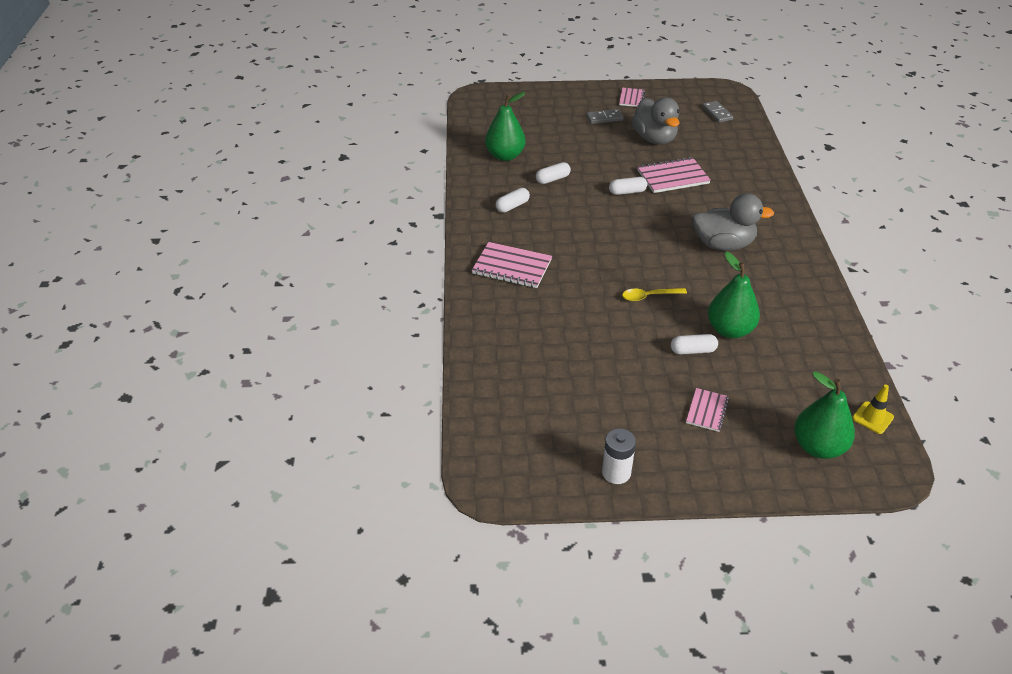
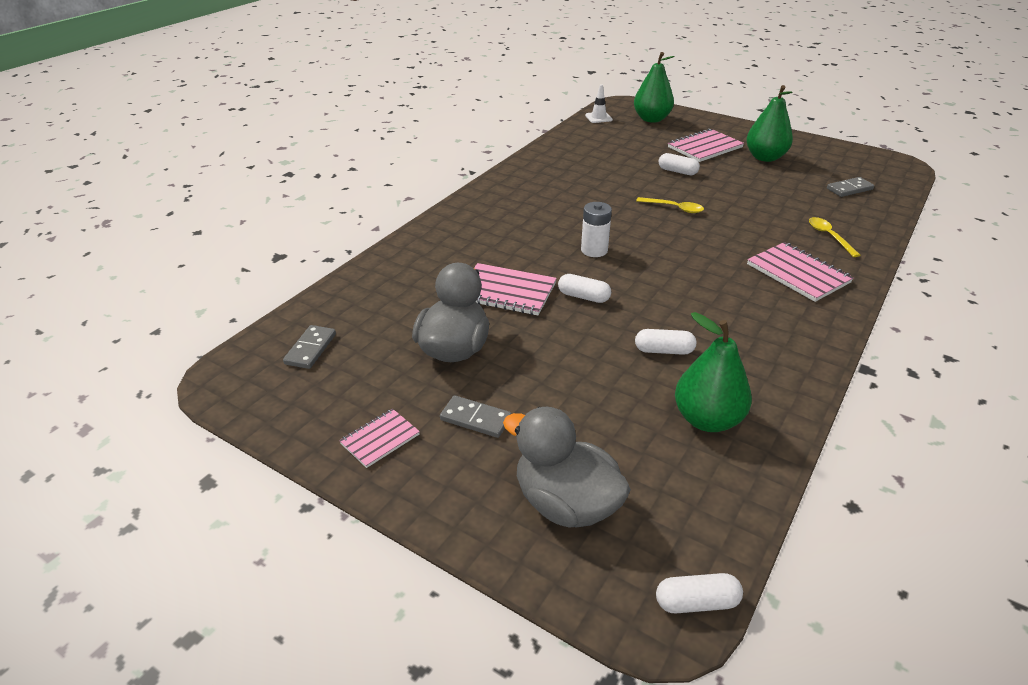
camera: 145 degrees left, 5 degrees down
(509, 318) = (829, 236): none -> yellow spoon
(512, 206) = (751, 336): white capsule -> white capsule (696, 602)
(521, 401) = (849, 189): none -> grey domino
(616, 472) = (799, 145): white battery -> white battery (594, 250)
(707, 411) = (705, 147): pink notebook -> pink notebook, size x1.69
(723, 244) = (552, 217): grey duck -> grey duck (566, 503)
(729, 330) = (632, 172): green pear -> green pear (765, 157)
(872, 418) = (598, 117): yellow traffic cone -> white traffic cone

